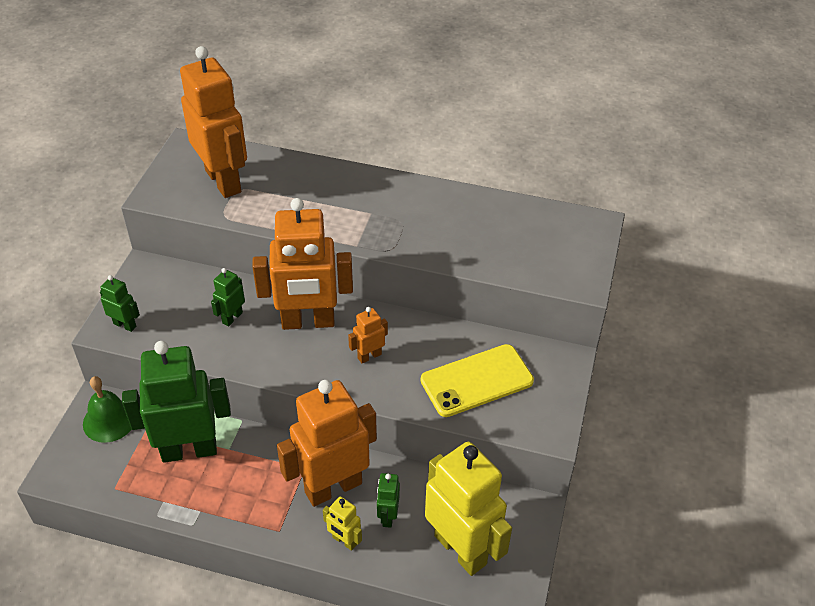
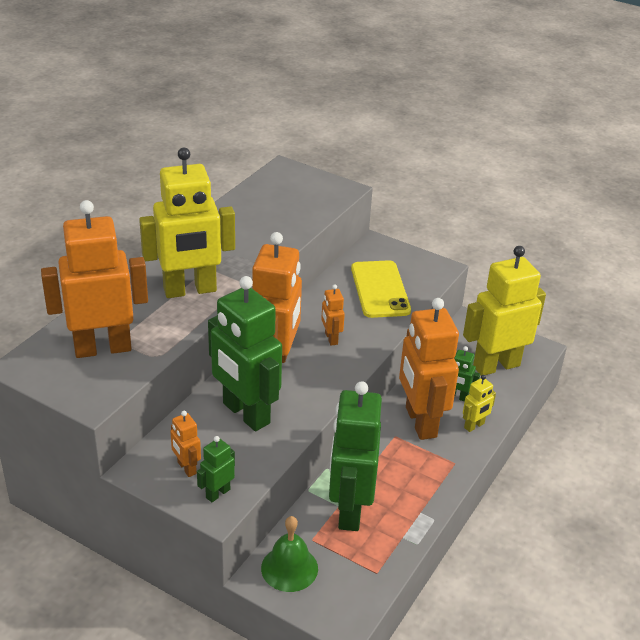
camera: 75 degrees left, 10 degrees down
(151, 296) = (186, 468): none -> orange robot
(232, 317) = (245, 414): green robot -> green robot, size x2.30
(329, 210) = (190, 290): none -> yellow robot

